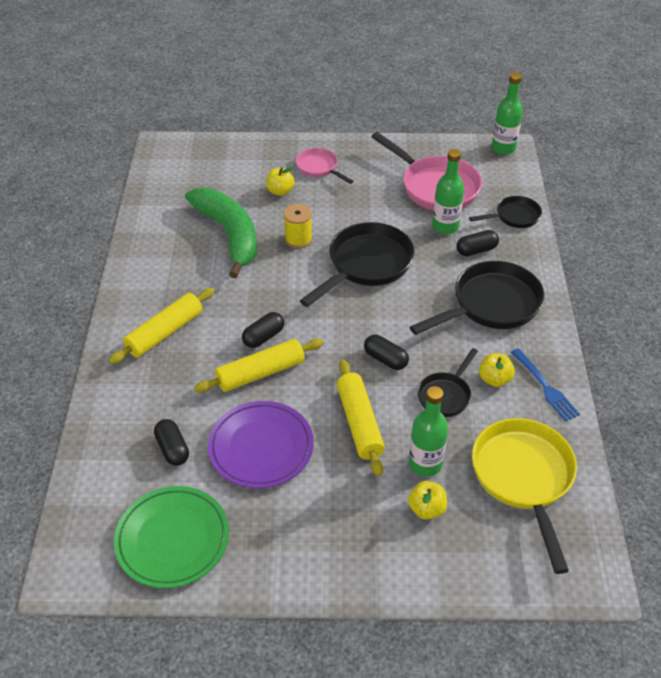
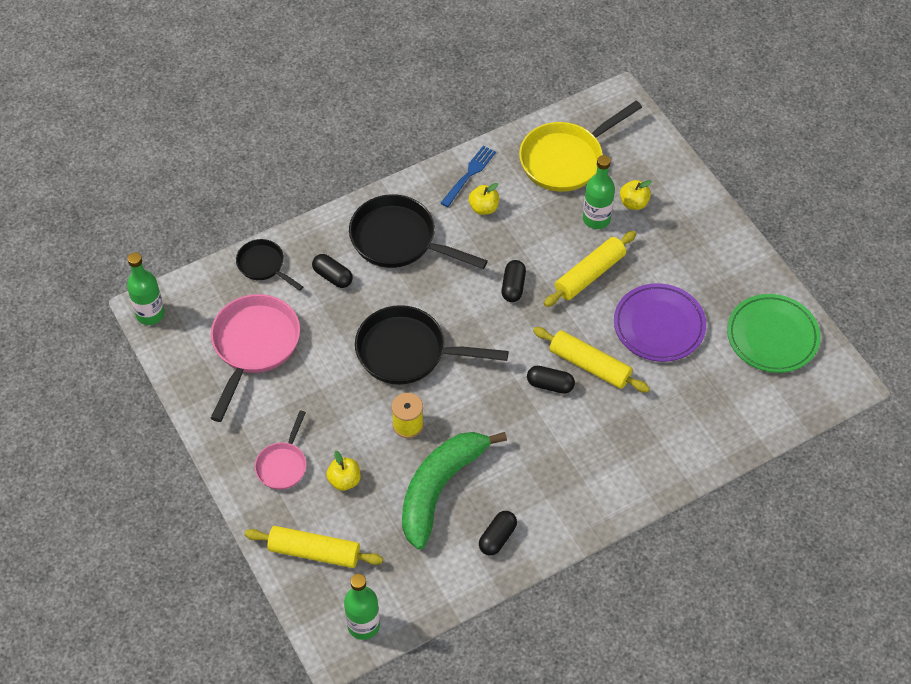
camera: 120 degrees left, 10 degrees up
(165, 332) = (598, 463): yellow rolling pin -> yellow rolling pin (314, 552)
(172, 449) = (704, 382): black capsule -> black capsule (497, 538)
(445, 226) = (313, 313): green bottle -> green bottle (363, 625)
(445, 395) = (522, 232): black pan -> none

